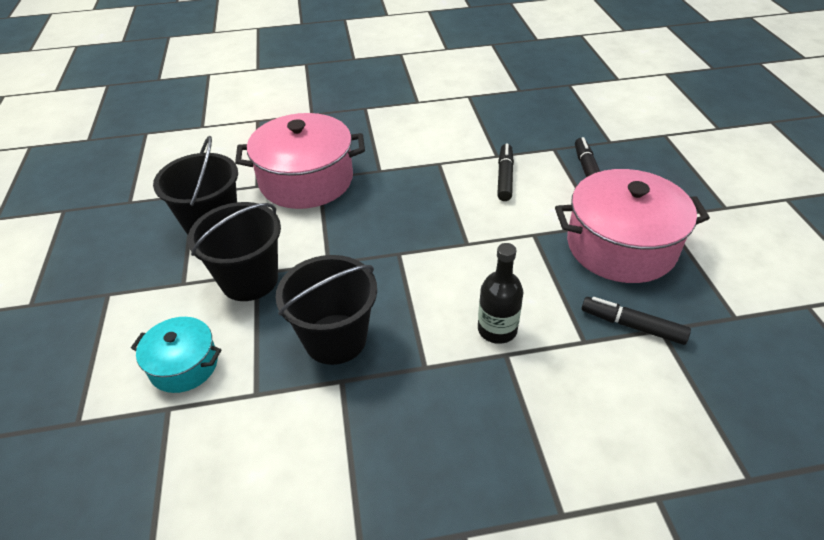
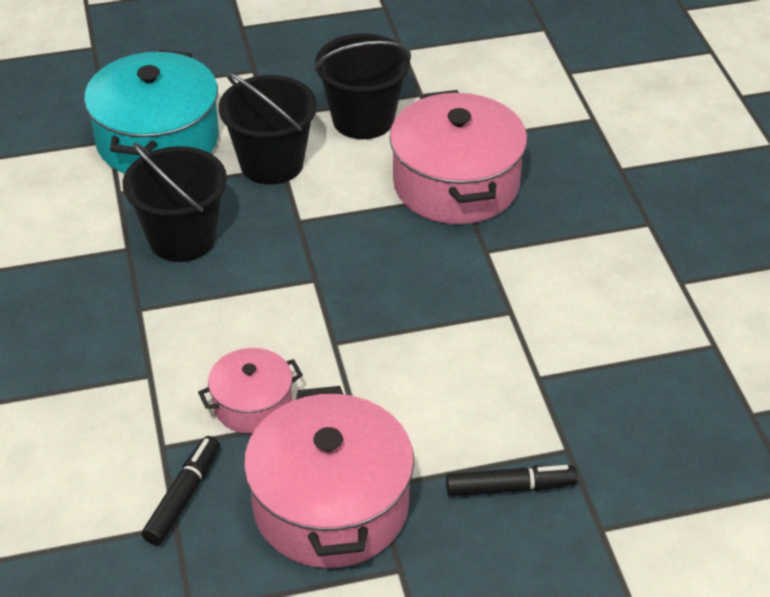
camera: 85 degrees right, 0 degrees up
(184, 365) = (157, 140): turquoise pot -> turquoise pot, size x1.86
(497, 329) = (186, 368): black bottle -> none
(504, 177) = (482, 385): black marker -> none
(533, 287) = (252, 404): none -> pink pot

